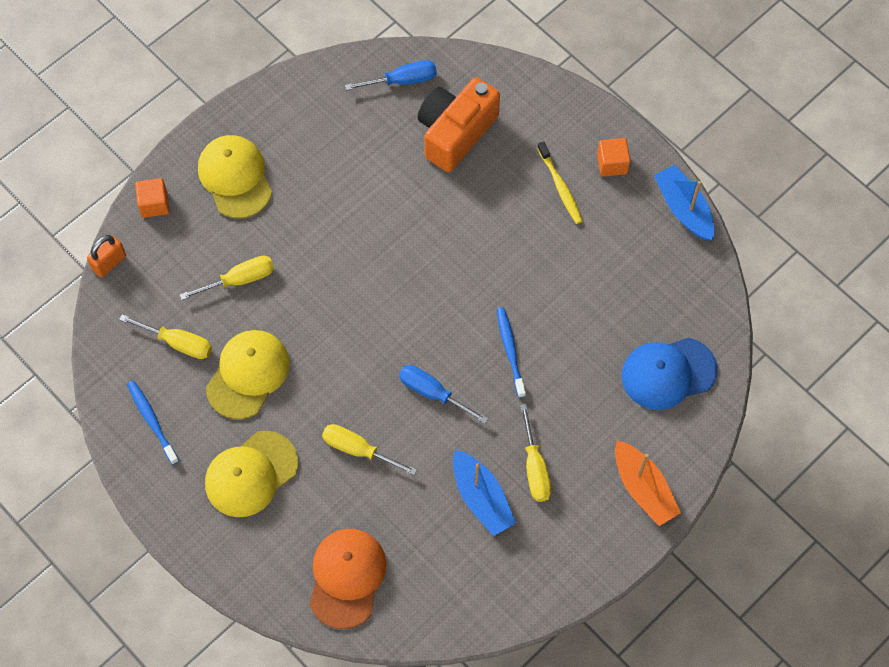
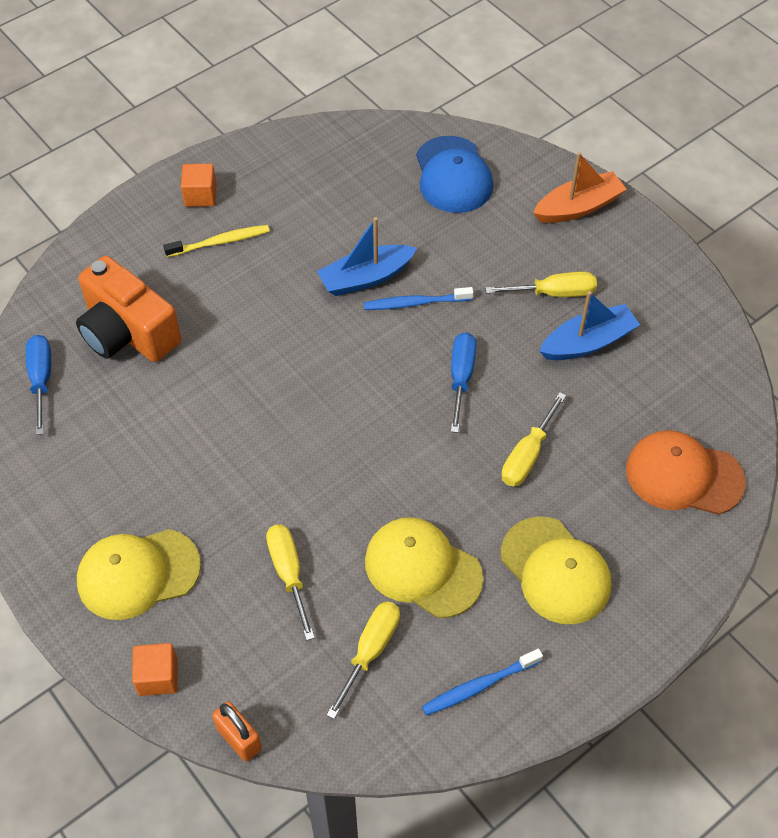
camera: 85 degrees left, 10 degrees down
(433, 393) = (461, 378): blue screwdriver -> blue screwdriver turned 150 degrees clockwise
(683, 209) = (267, 144): blue boat -> blue boat (366, 278)

